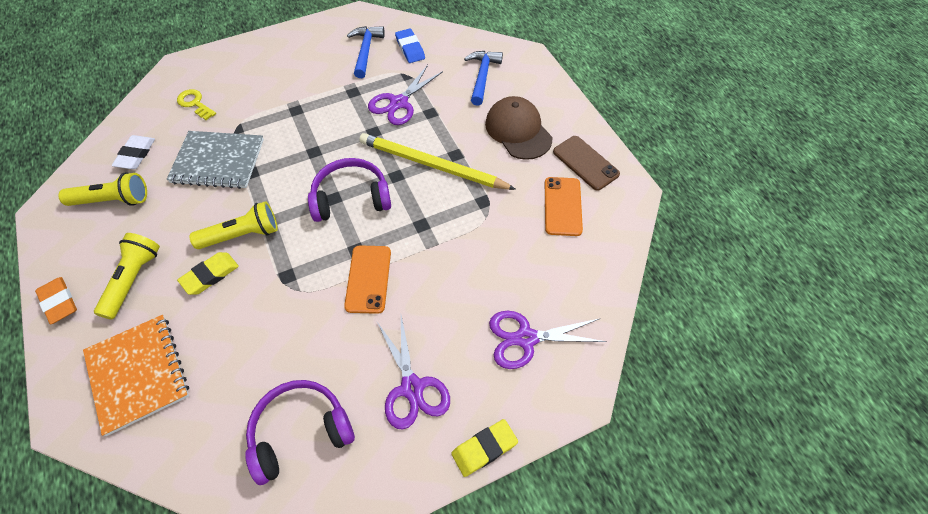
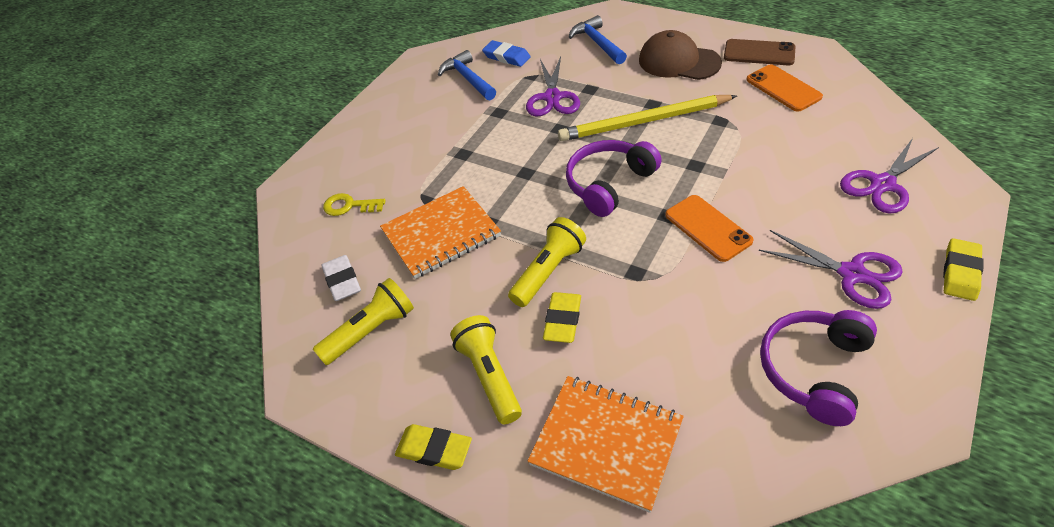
camera: 30 degrees left, 10 degrees down
(59, 302) = (434, 450): orange eraser -> yellow eraser
(218, 161) = (441, 234): grey notebook -> orange notebook

